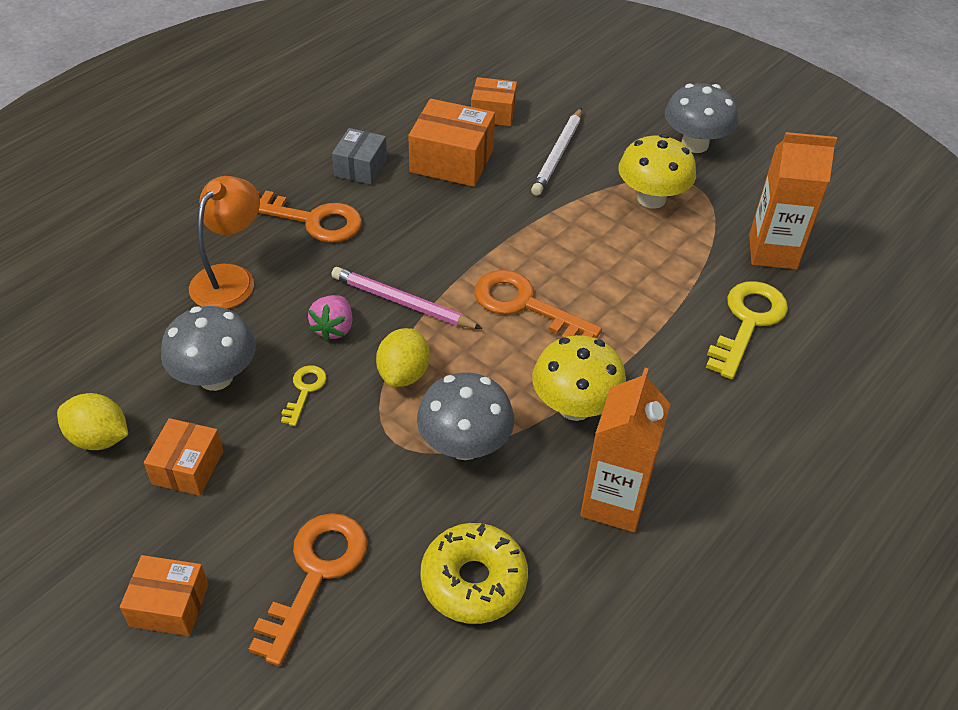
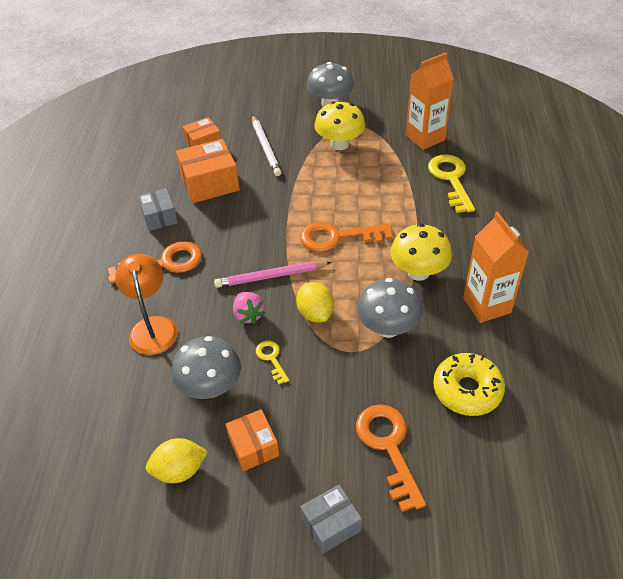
camera: 35 degrees left, 0 degrees up
(169, 605) = (331, 525): orange box -> grey box

